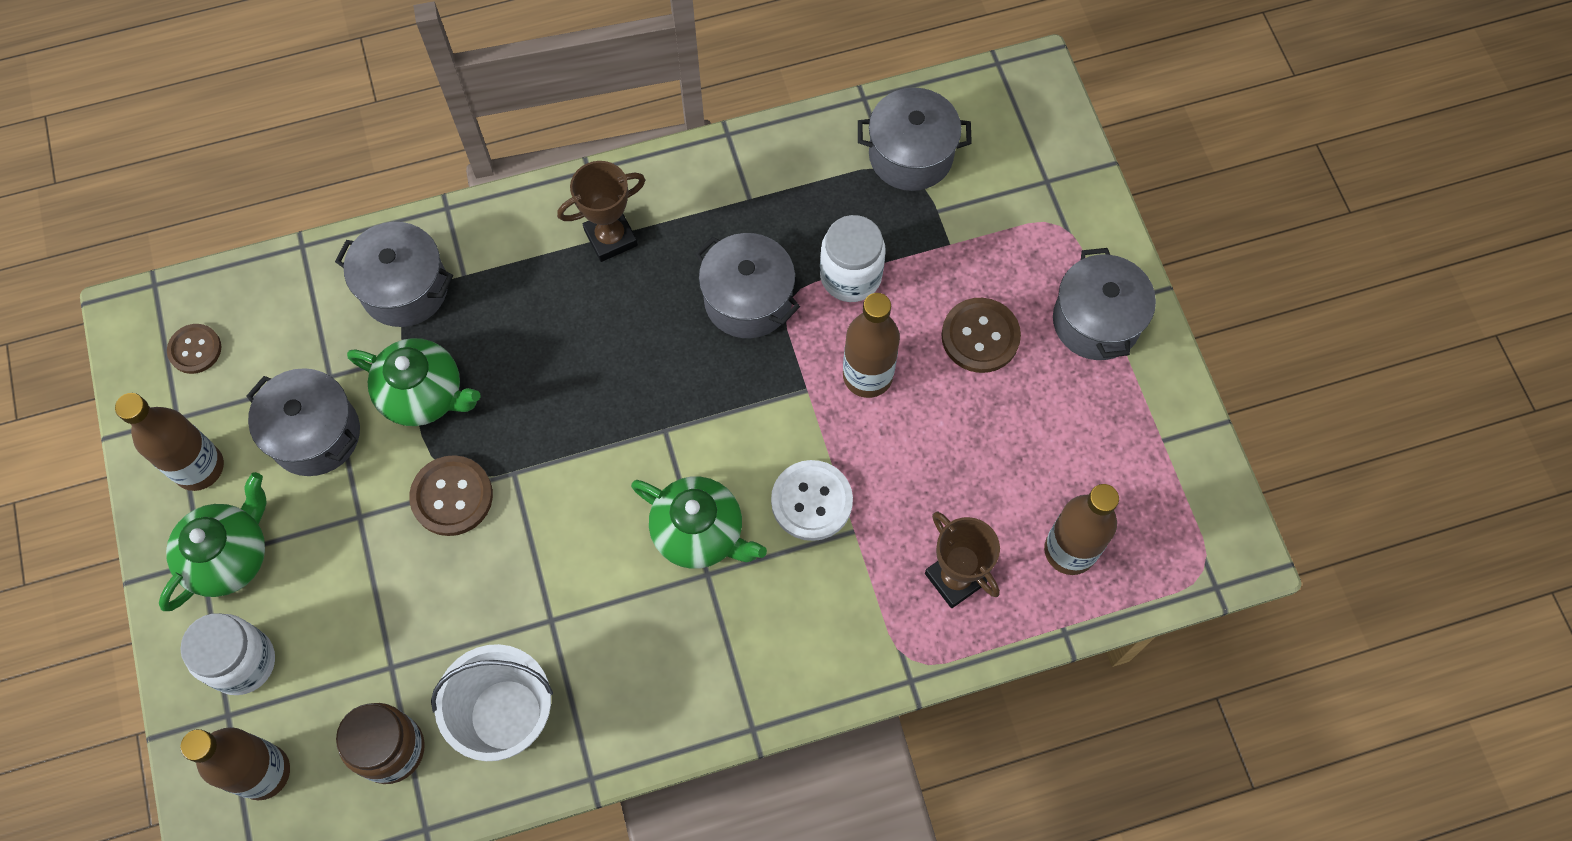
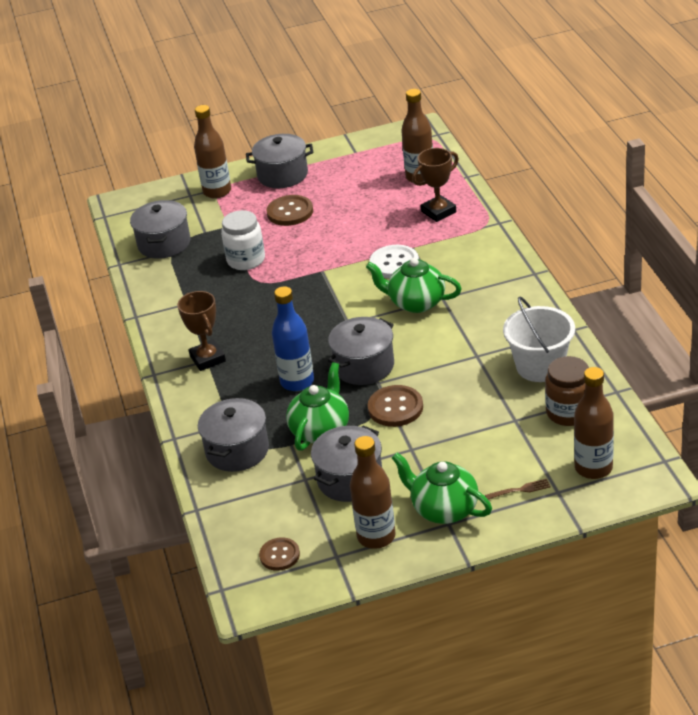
camera: 85 degrees left, 30 degrees down
(242, 662) = (520, 490): white jar -> brown fork
(536, 360) = (297, 382): none -> blue bottle
(699, 533) = (416, 303): green teapot -> green teapot turned 105 degrees counterclockwise
(748, 300) = (259, 298): grey pot -> grey pot (364, 366)
(867, 376) = (313, 249): brown bottle -> brown bottle (217, 191)

